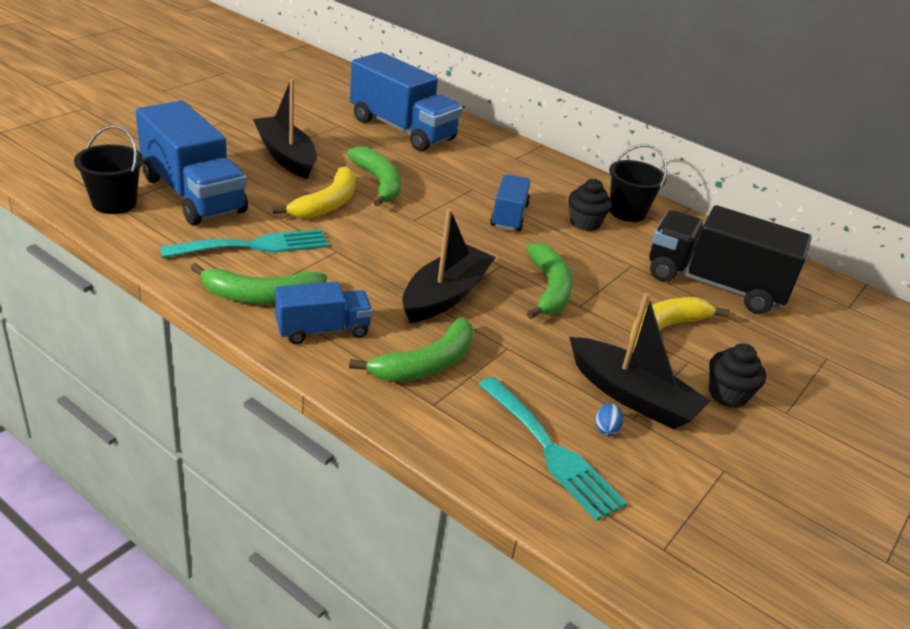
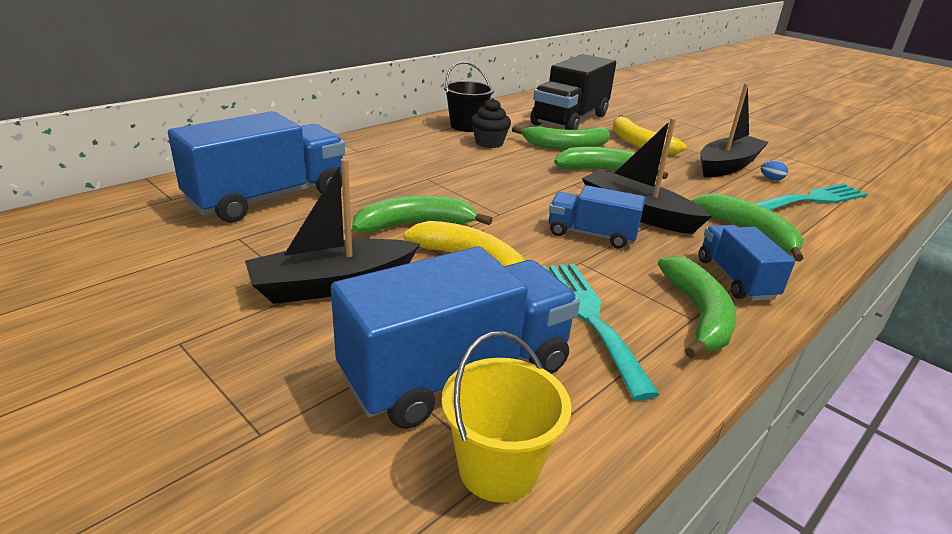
camera: 80 degrees left, 5 degrees down
(114, 203) = (498, 469): black bucket -> yellow bucket
(509, 216) = (482, 169): blue truck -> blue truck (591, 235)
(611, 271) = (565, 146): none -> green banana
(727, 394) = (702, 140): black cupcake -> none

